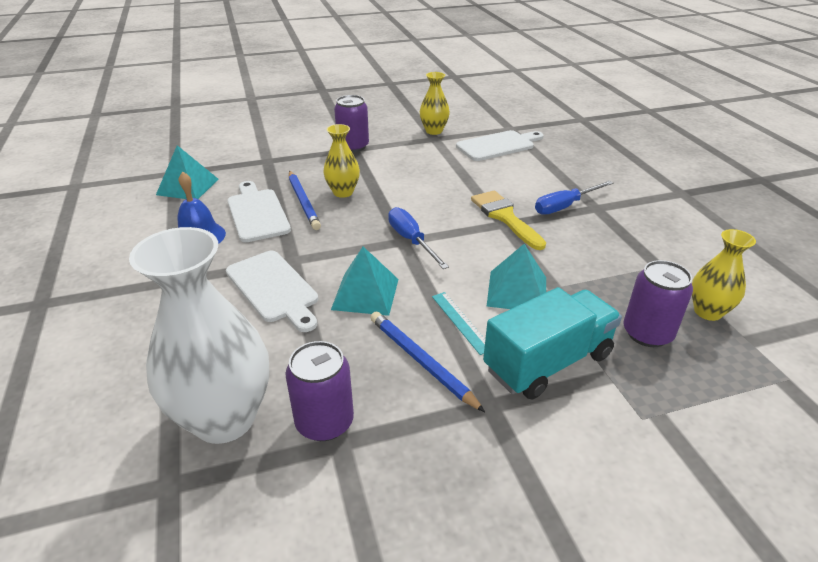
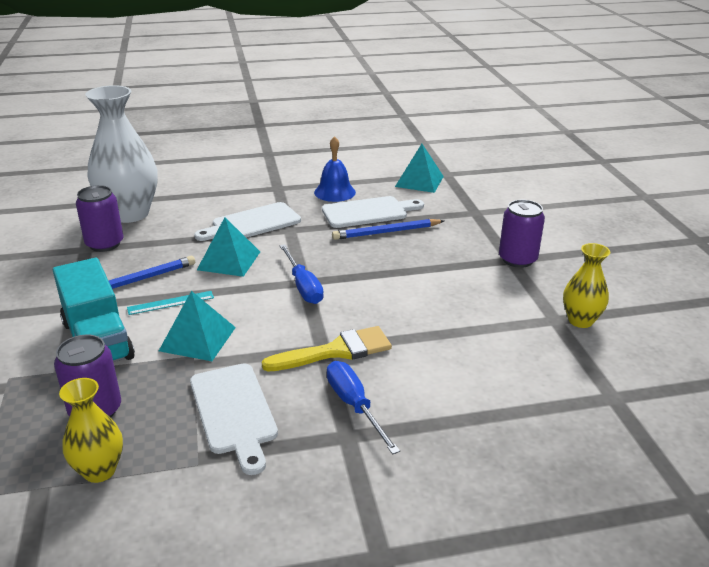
camera: 95 degrees right, 5 degrees down
(343, 192) = (404, 252): yellow vase -> none
(411, 240) = (303, 286): blue screwdriver -> blue screwdriver turned 90 degrees clockwise
(498, 145) = (541, 374): white cutting board -> white cutting board (234, 412)

